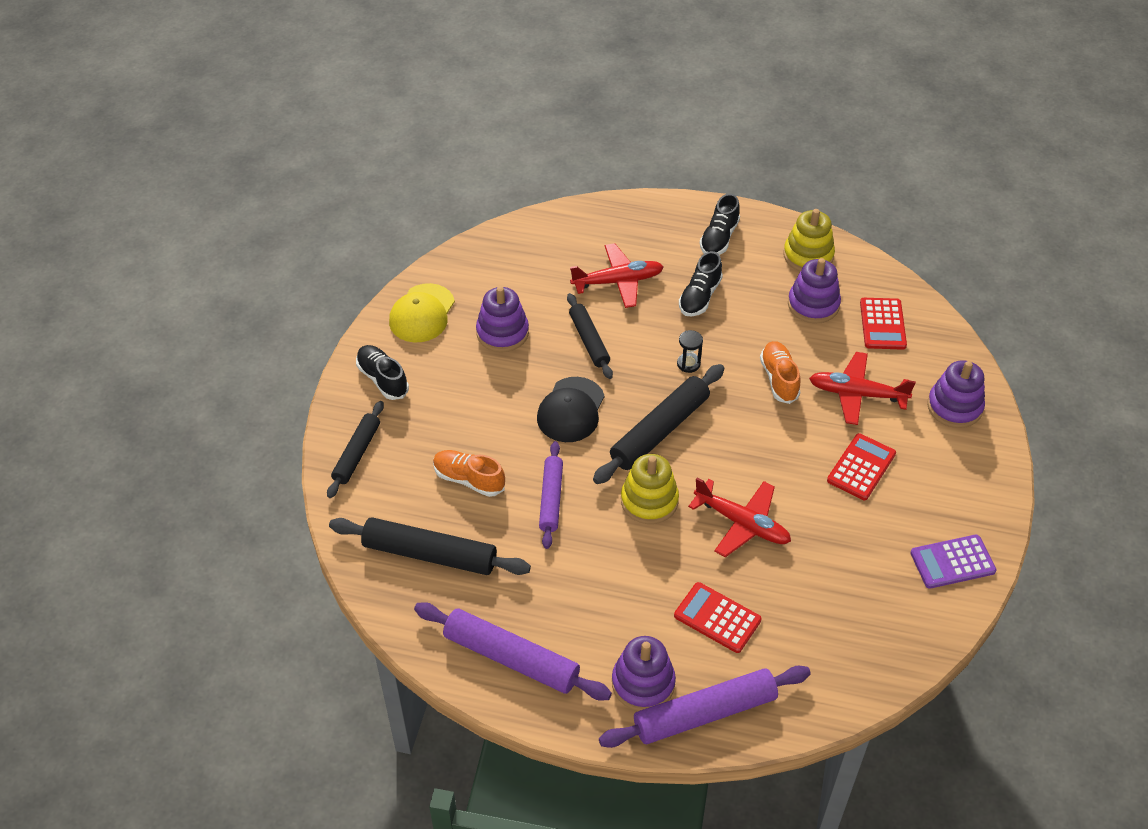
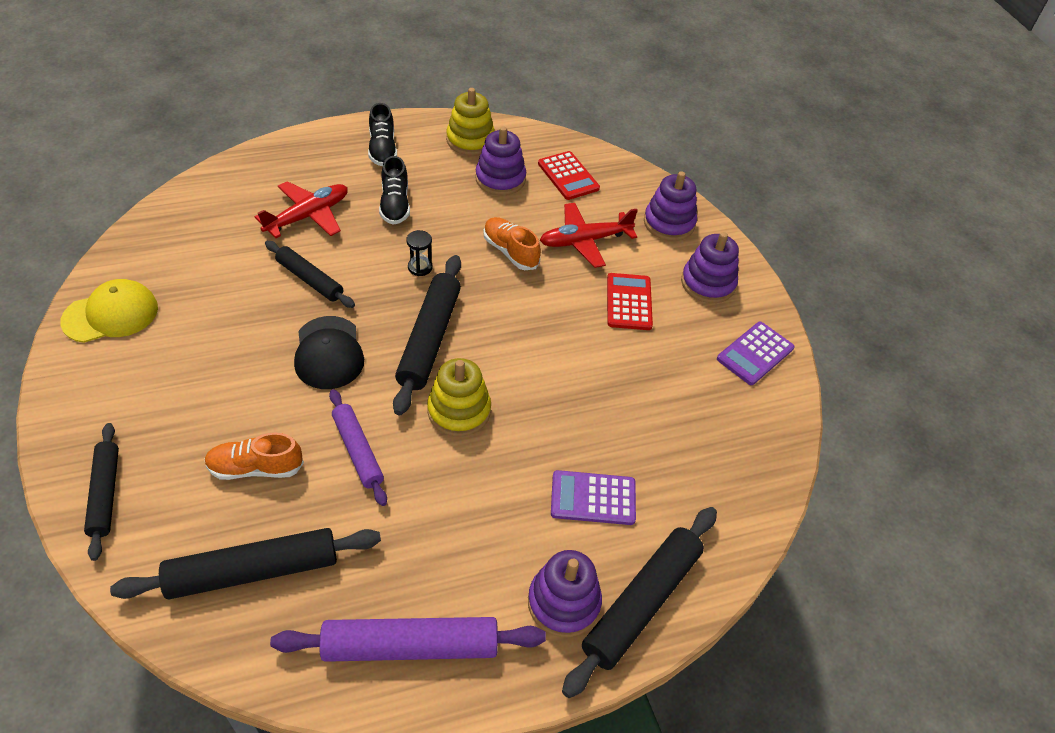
camera: 35 degrees left, 0 degrees up
(383, 379) = (97, 399): black shoe -> none
(422, 313) = (111, 314): yellow cap -> yellow cap turned 105 degrees counterclockwise
(502, 333) = (213, 303): purple stacking toy -> purple stacking toy (708, 283)
(705, 713) = (642, 603): purple rolling pin -> black rolling pin
(717, 618) = (593, 498): red calculator -> purple calculator
(742, 523) = (559, 396): red plane -> none

